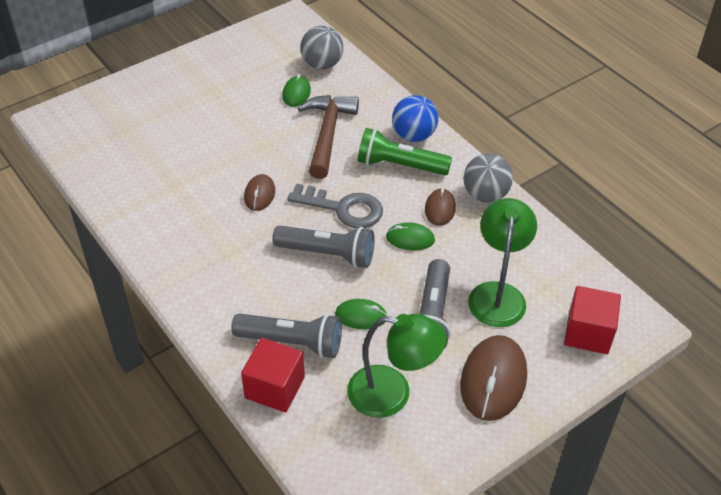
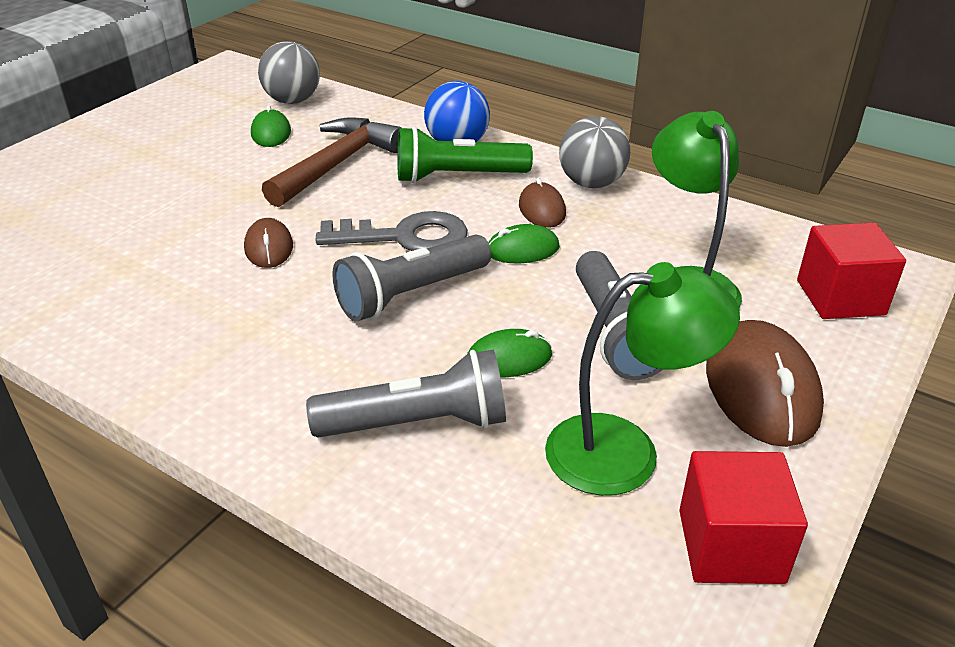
camera: 20 degrees left, 10 degrees down
(275, 387) = (423, 499): red cube -> red cube (730, 546)
(327, 134) = (337, 164): brown hammer -> brown hammer turned 45 degrees clockwise
(327, 254) = (411, 294): grey flashlight -> grey flashlight turned 150 degrees clockwise

